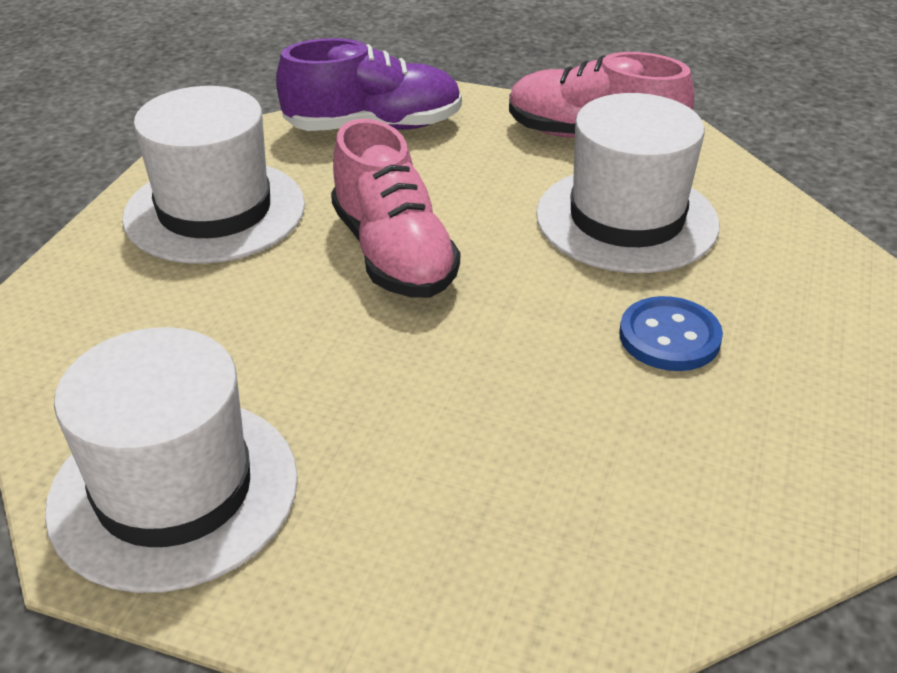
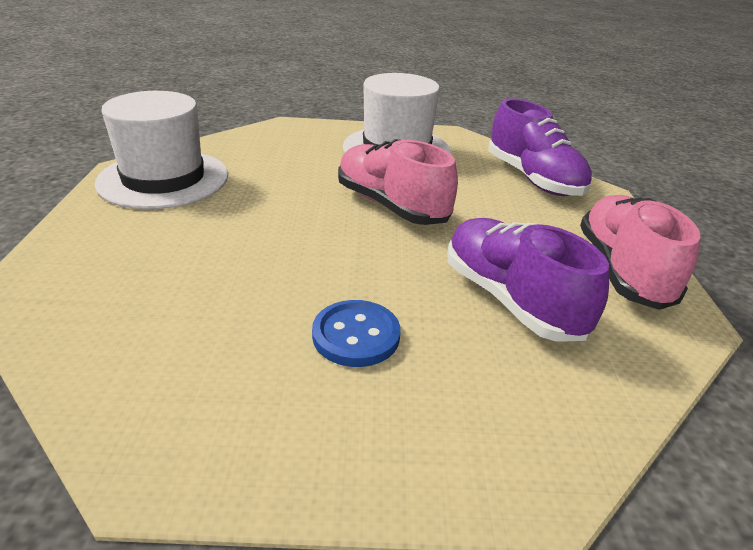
camera: 70 degrees right, 5 degrees down
(393, 254) = (391, 206): pink shoe -> pink shoe turned 90 degrees clockwise
(626, 219) = (510, 299): white hat -> purple shoe

